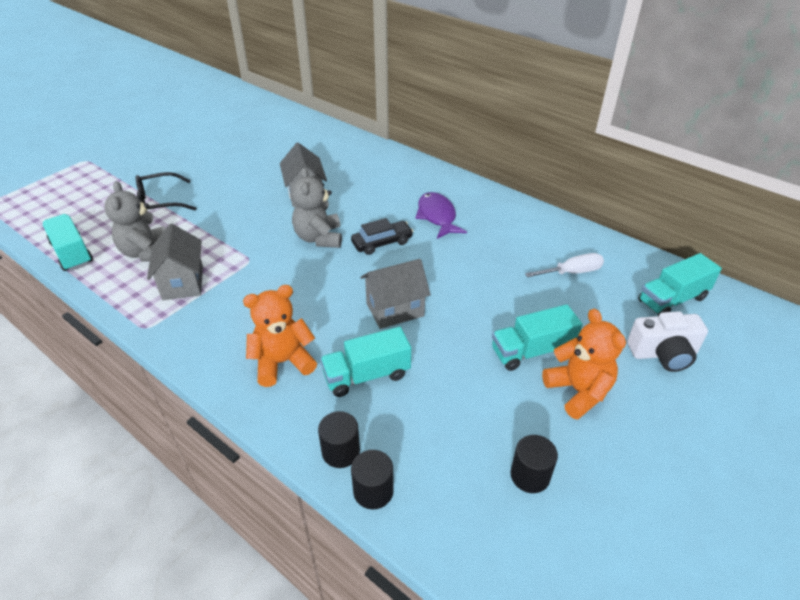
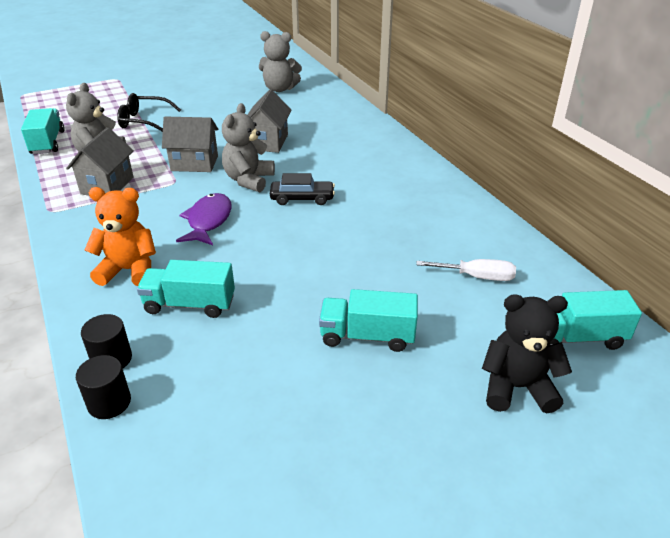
camera: 25 degrees right, 5 degrees down
(270, 135) = (280, 89): none -> grey teddy bear
(395, 310) = (264, 258): grey house -> grey house (194, 163)
(437, 216) = (376, 189): purple fish -> purple fish (208, 221)
(530, 475) = (264, 449): black cylinder -> none
(578, 391) = (384, 390): orange teddy bear -> none
(663, 353) = (517, 387): white camera -> black teddy bear

